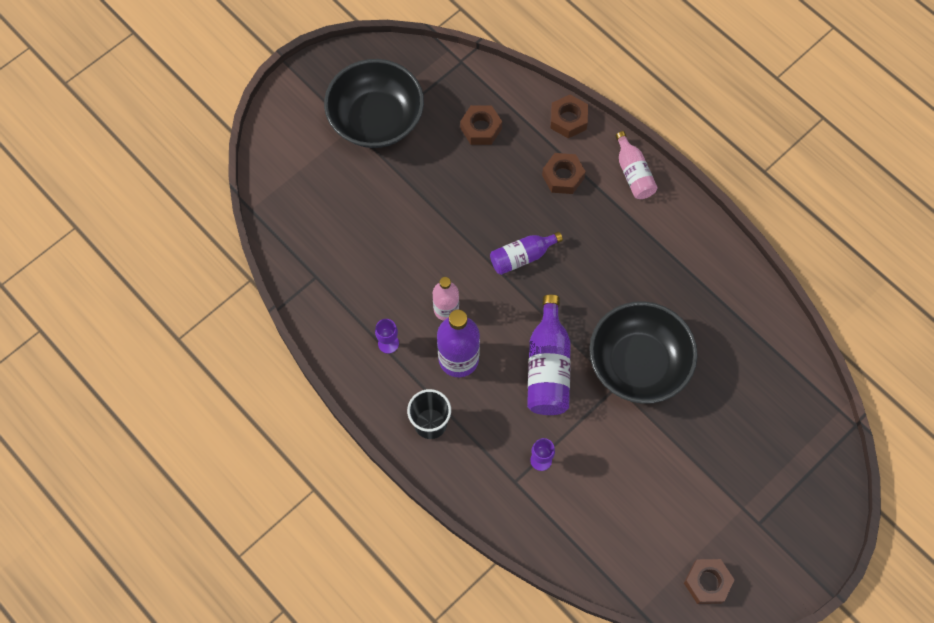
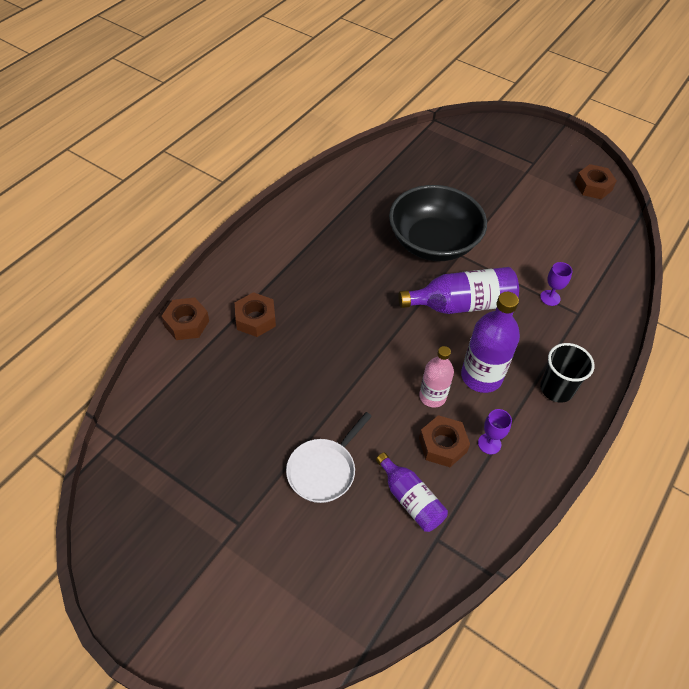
camera: 105 degrees left, 15 degrees down
(376, 119) = (207, 517): black bowl -> none
(395, 206) = (323, 470): none -> white pan
(481, 128) = (207, 401): brown nut -> brown nut (442, 445)
(522, 257) = (354, 340): purple bottle -> purple bottle (410, 500)
(633, 173) = (242, 265): pink bottle -> none

